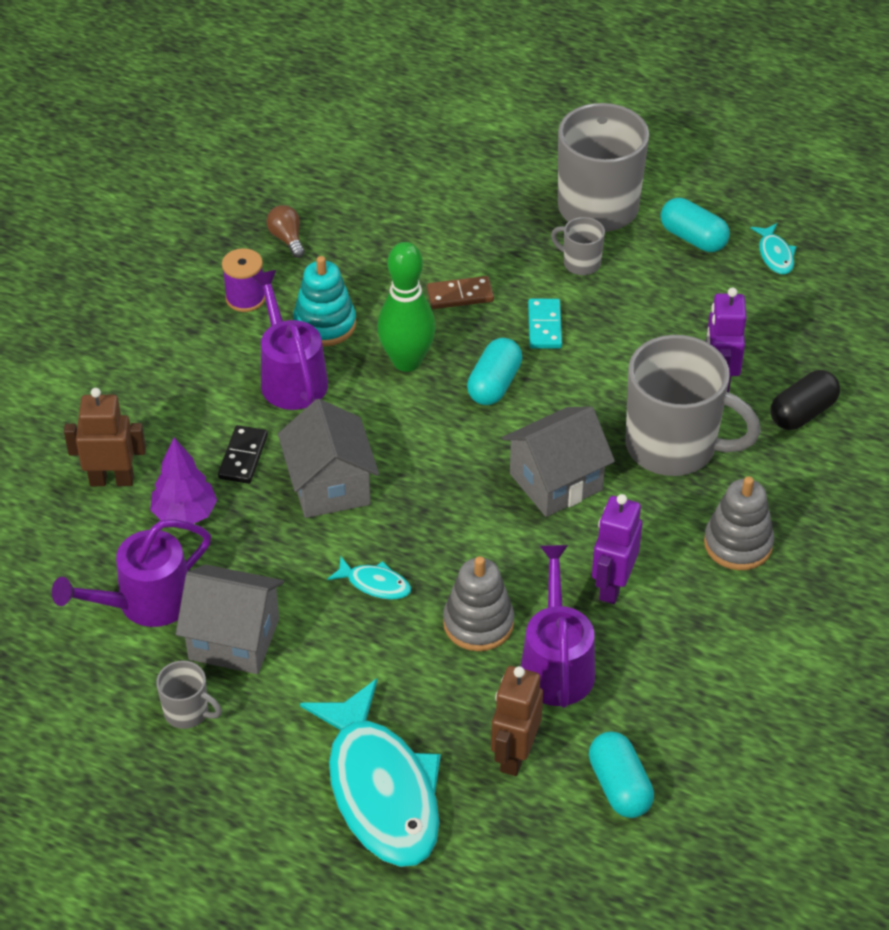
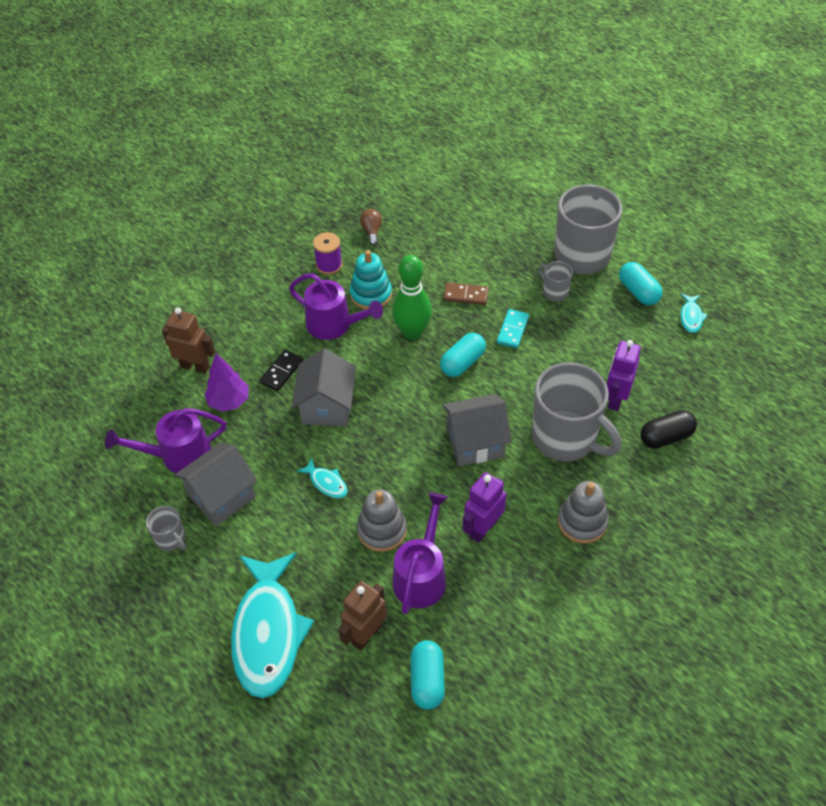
camera: 20 degrees right, 5 degrees up
(234, 639) = (221, 496): grey house -> grey house turned 75 degrees counterclockwise
(290, 377) = (334, 325): purple watering can -> purple watering can turned 120 degrees clockwise

